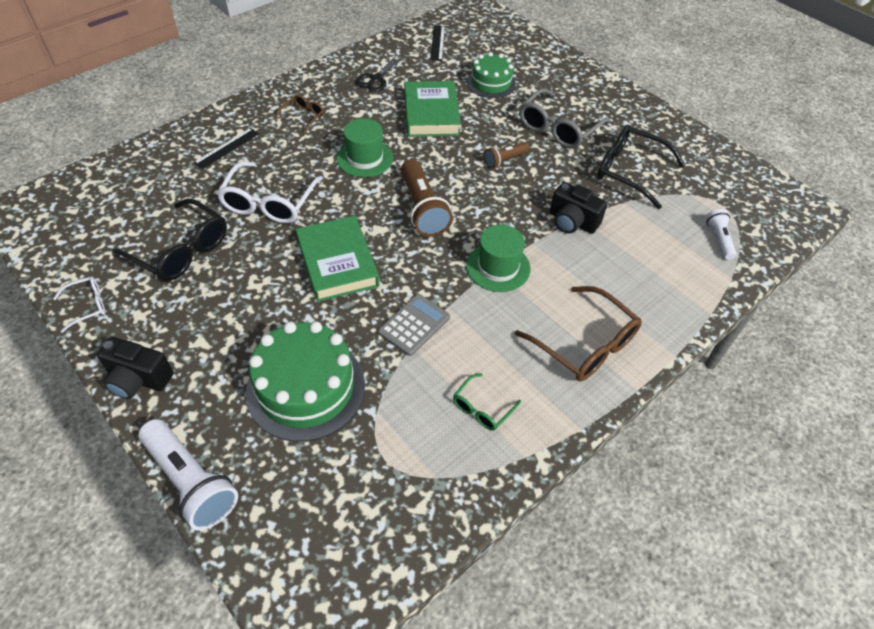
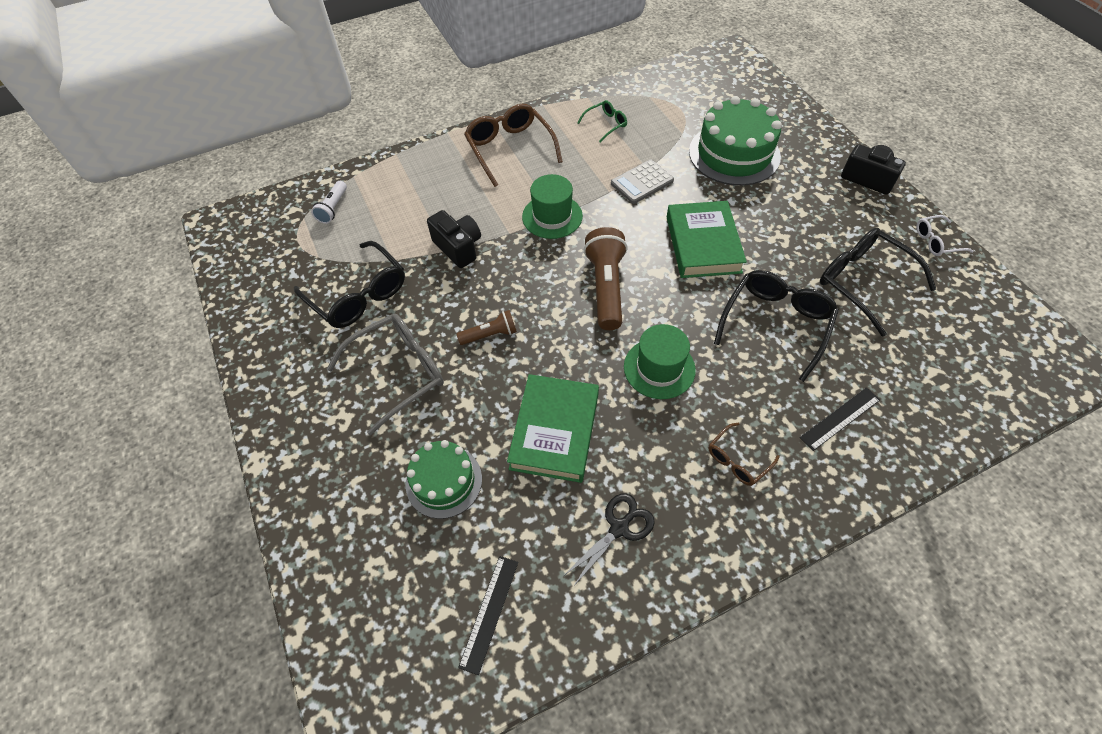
camera: 160 degrees left, 5 degrees up
(191, 482) = (811, 116): white flashlight -> none
(270, 202) = (775, 325): white glasses -> black glasses

